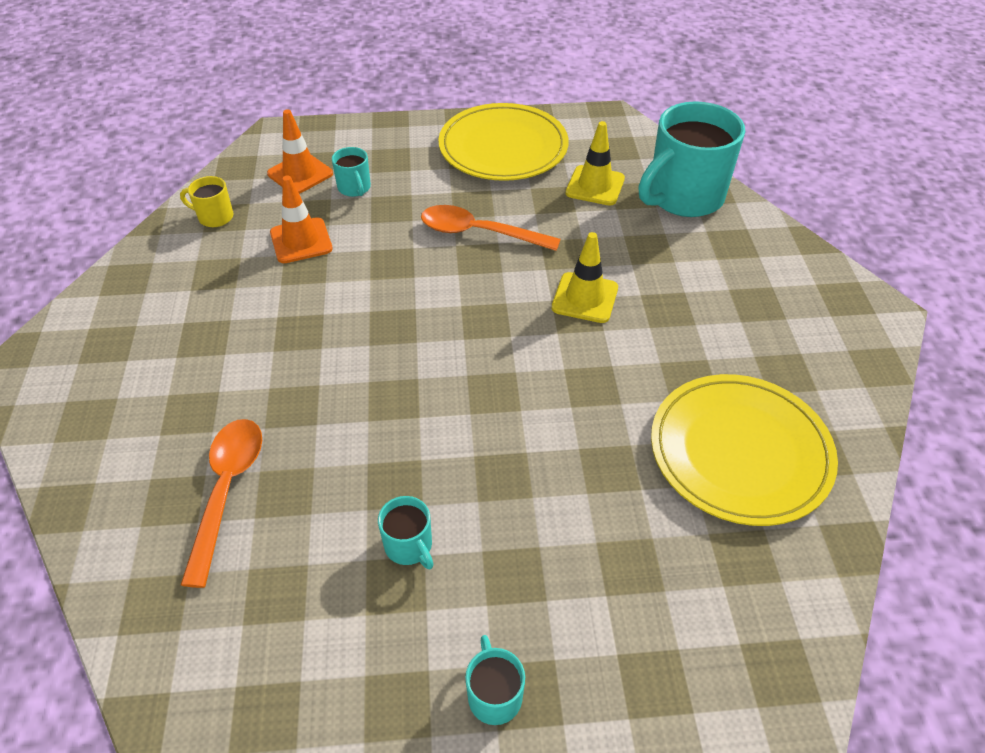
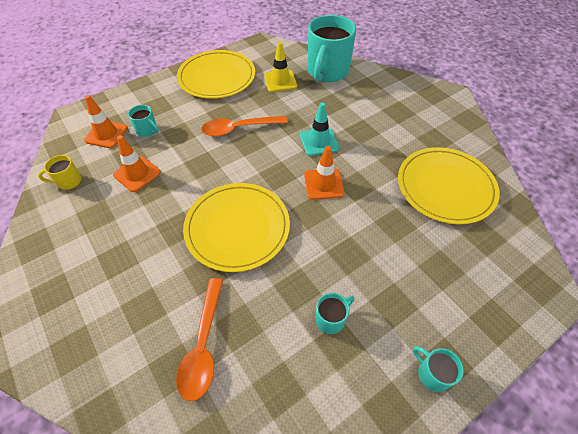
camera: 30 degrees left, 5 degrees up
(227, 491) = (203, 345): orange spoon -> orange spoon turned 150 degrees counterclockwise
(376, 367) = (237, 228): none -> yellow plate
(409, 546) = (331, 319): turquoise mug -> turquoise mug turned 60 degrees counterclockwise
(543, 361) = (323, 184): none -> orange traffic cone
(585, 298) = (319, 142): yellow traffic cone -> turquoise traffic cone

